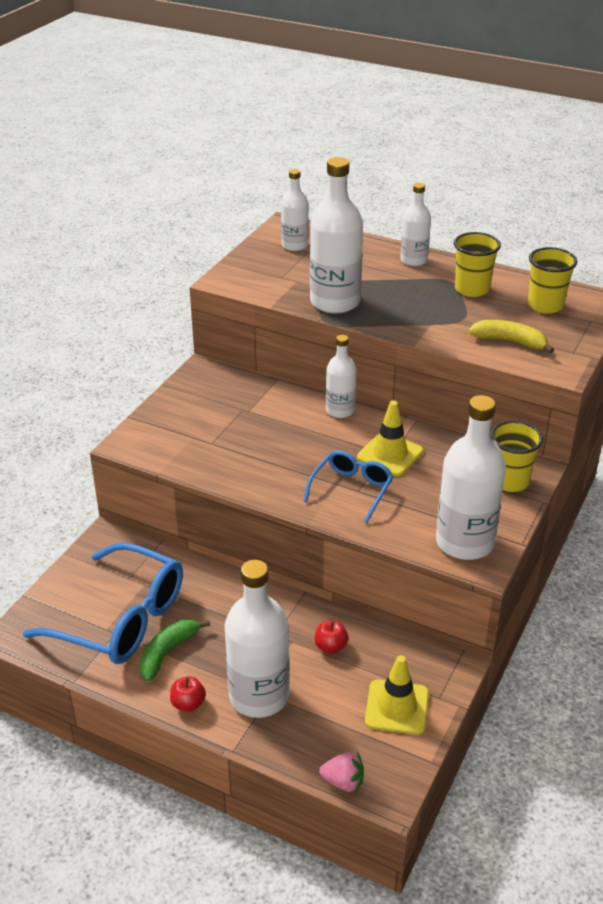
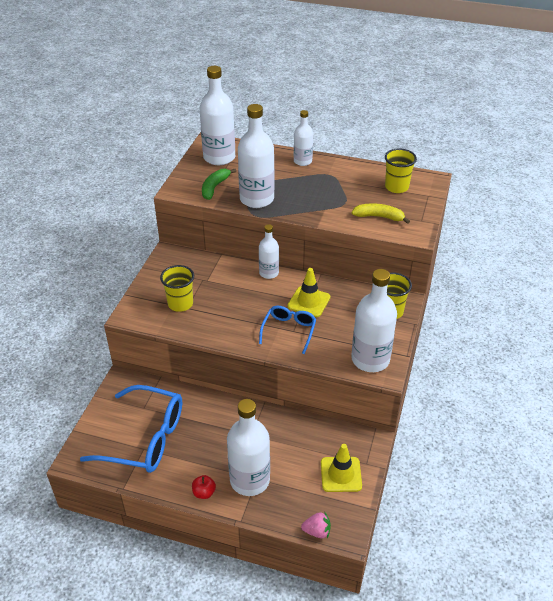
camera: 10 degrees left, 5 degrees up
(167, 652) = (182, 458): green banana -> green banana (214, 187)
(294, 245) = (219, 157): white bottle -> white bottle, size x1.74
(330, 647) = (289, 438): red apple -> none
(472, 289) = (346, 180): yellow cup -> yellow cup (180, 304)

